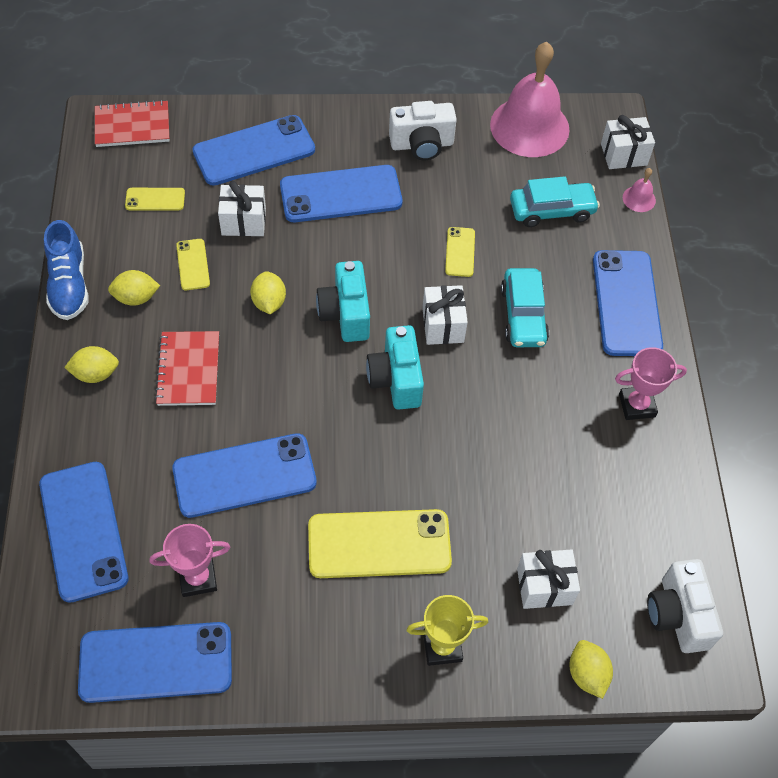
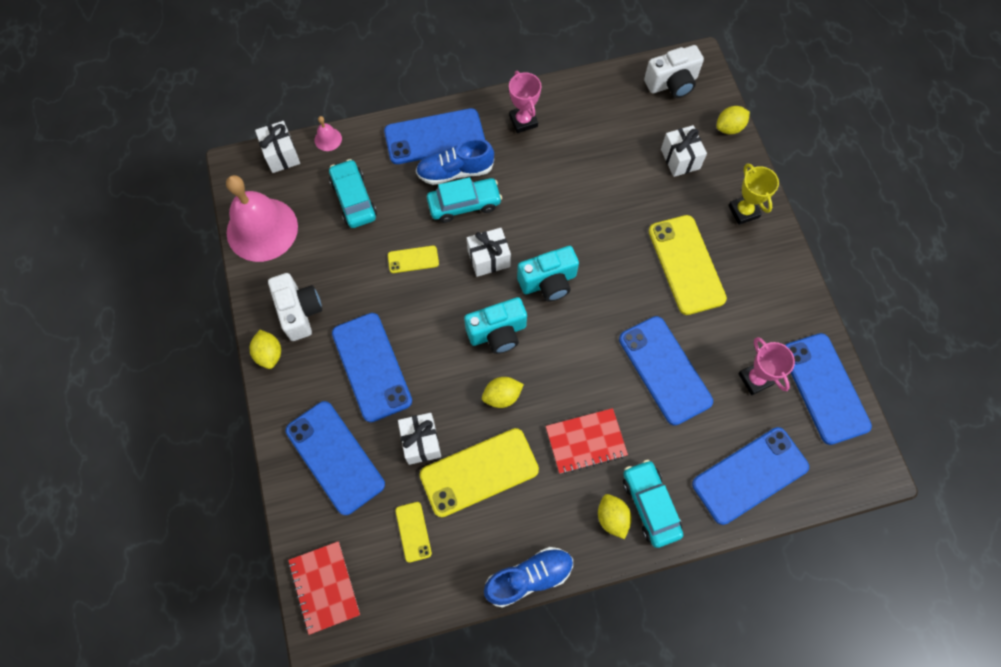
camera: 100 degrees left, 10 degrees up
(93, 414) = (650, 505): none -> turquoise car
(136, 298) = (527, 510): yellow lemon -> yellow lemon (269, 354)
(193, 264) = (479, 472): yellow phone -> yellow phone, size x2.06
(571, 315) = (455, 171): none -> blue shoe

